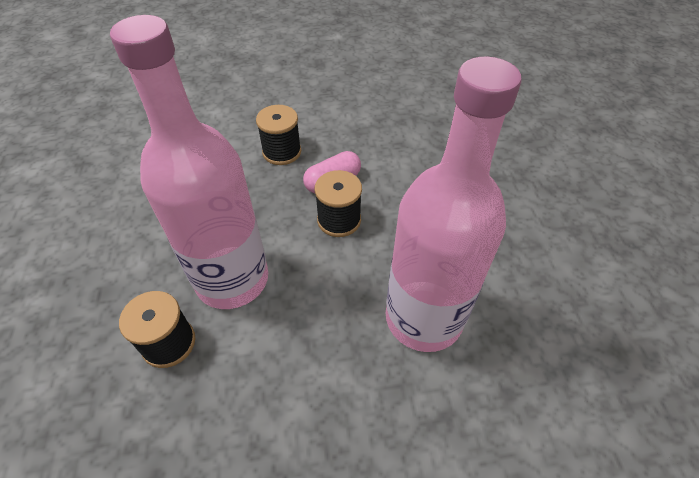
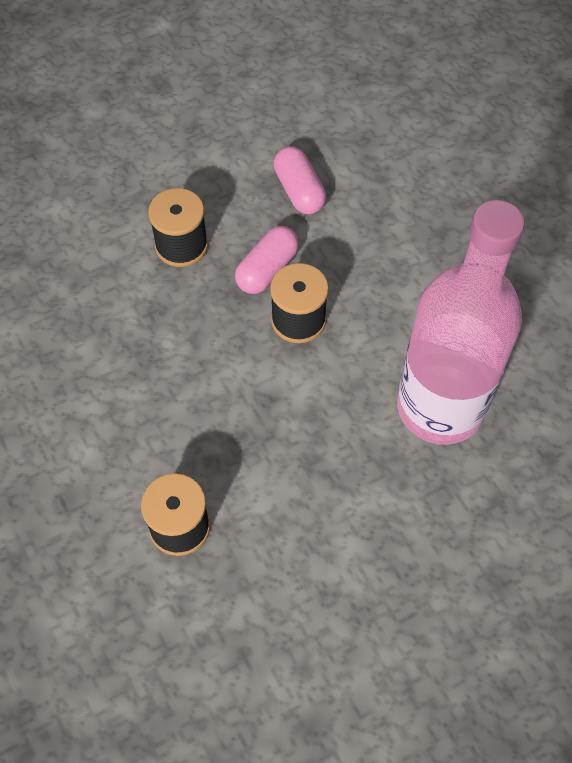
camera: 20 degrees left, 10 degrees up
(232, 279) = (210, 433): pink bottle -> none
(379, 140) = (299, 191): none -> pink capsule

